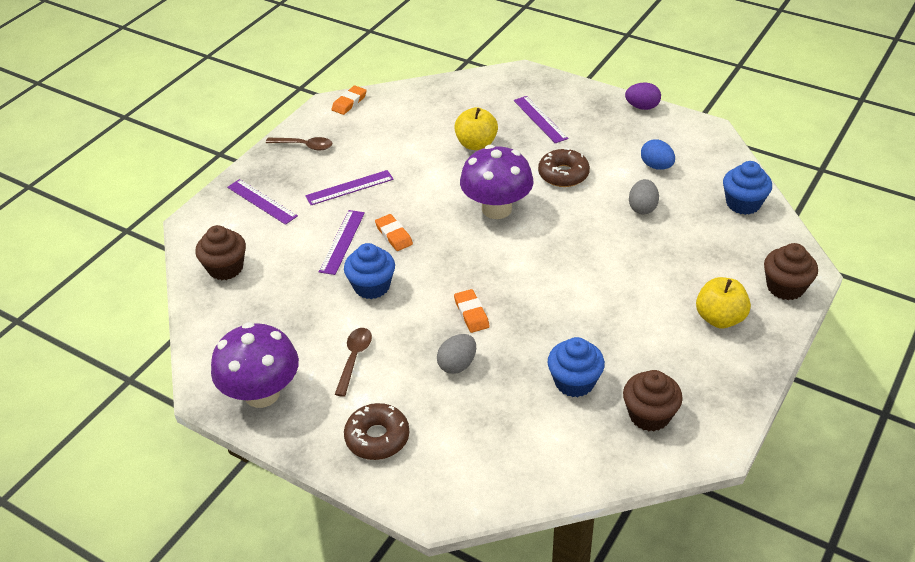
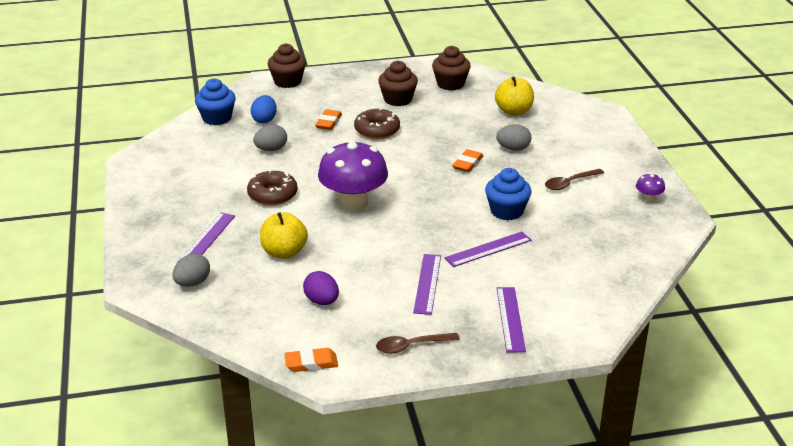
camera: 135 degrees left, 10 degrees down
(225, 268) = (597, 285): brown cupcake -> brown cupcake (398, 99)
(262, 393) = (648, 199): purple mushroom -> purple mushroom, size x0.42
(304, 146) = (411, 346): brown spoon -> brown spoon turned 75 degrees counterclockwise
(349, 188) = (427, 283): purple ruler -> purple ruler turned 75 degrees clockwise
(377, 437) = (601, 146): brown donut -> brown donut (377, 130)
(394, 235) = (446, 231): orange eraser -> orange eraser (328, 122)
(493, 93) = (192, 283): none -> grey egg
(574, 382) = (463, 111): blue cupcake -> none
(642, 107) = (129, 199): purple egg -> purple egg (322, 301)
(656, 166) = (211, 162): blue egg -> blue egg (264, 120)
(719, 318) = (345, 90): yellow apple -> yellow apple (513, 111)

